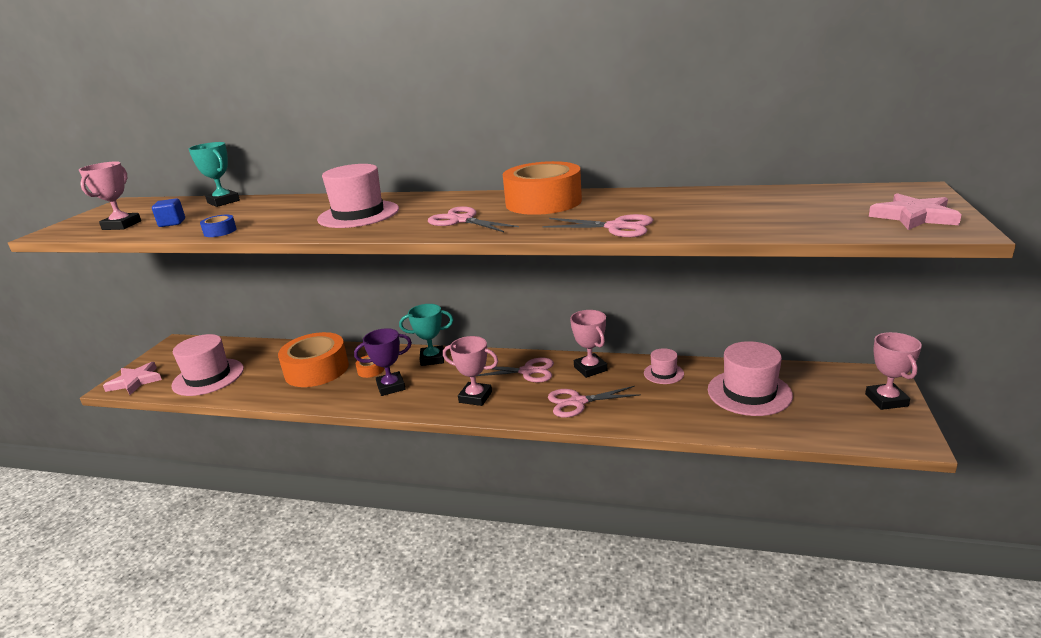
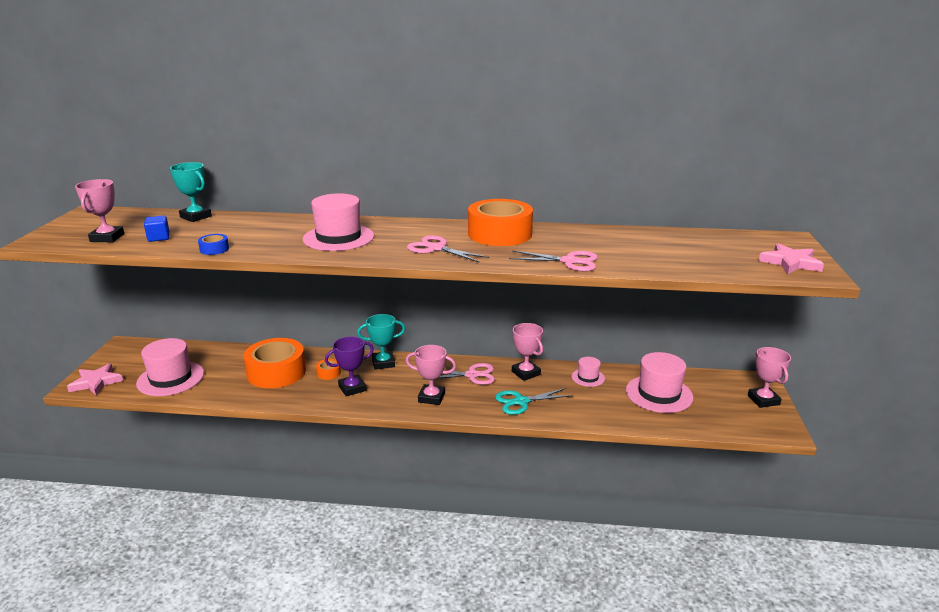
camera: 10 degrees left, 0 degrees up
(578, 402) = (521, 402): pink scissors -> turquoise scissors

